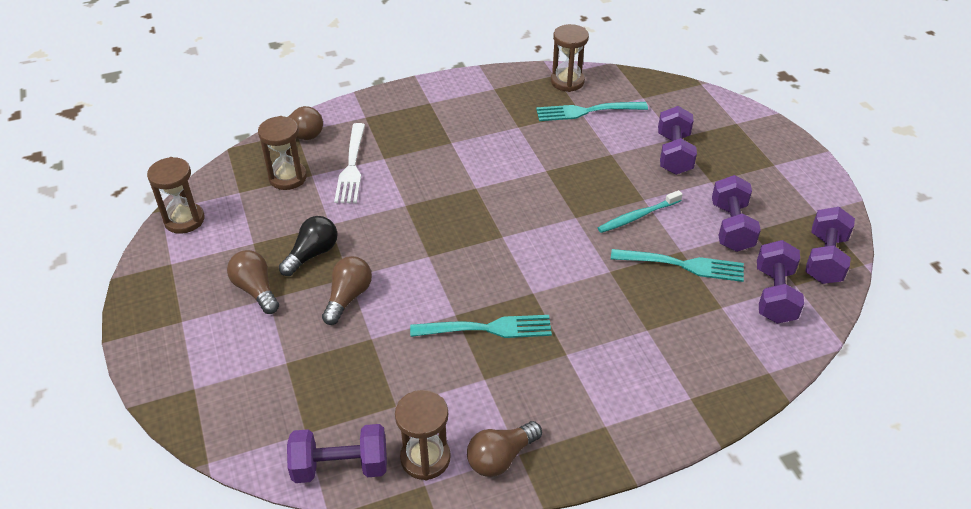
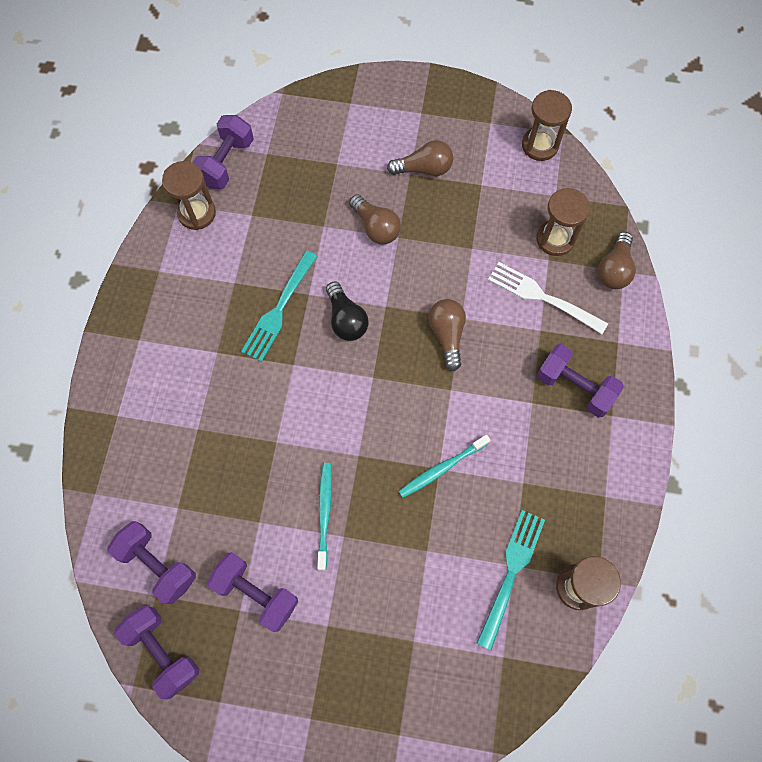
camera: 120 degrees right, 25 degrees up
(312, 254) = (441, 221): black light bulb -> black light bulb (346, 319)
(501, 457) = (164, 258): brown light bulb -> brown light bulb (447, 335)
(544, 169) = (441, 469): none -> turquoise toothbrush
(674, 154) = (389, 618): purple dumbbell -> purple dumbbell (574, 387)
(682, 265) = (242, 509): turquoise fork -> none

